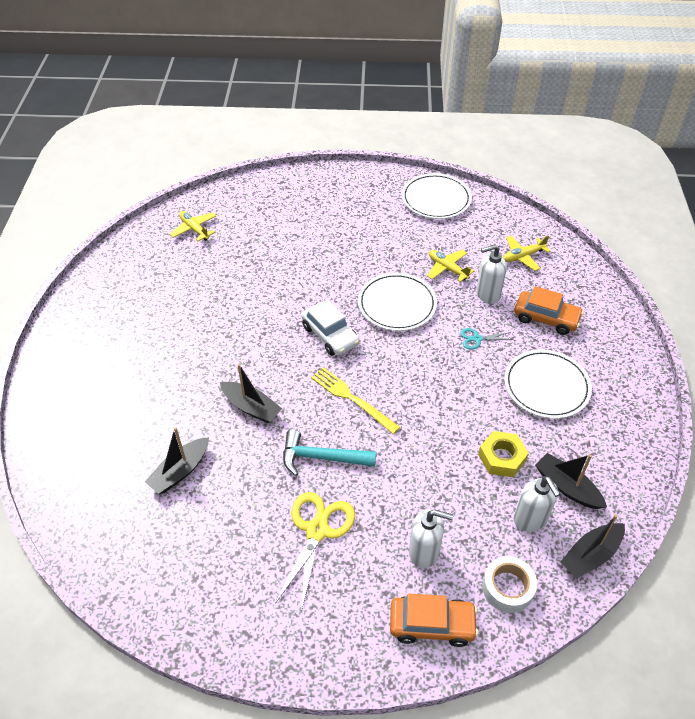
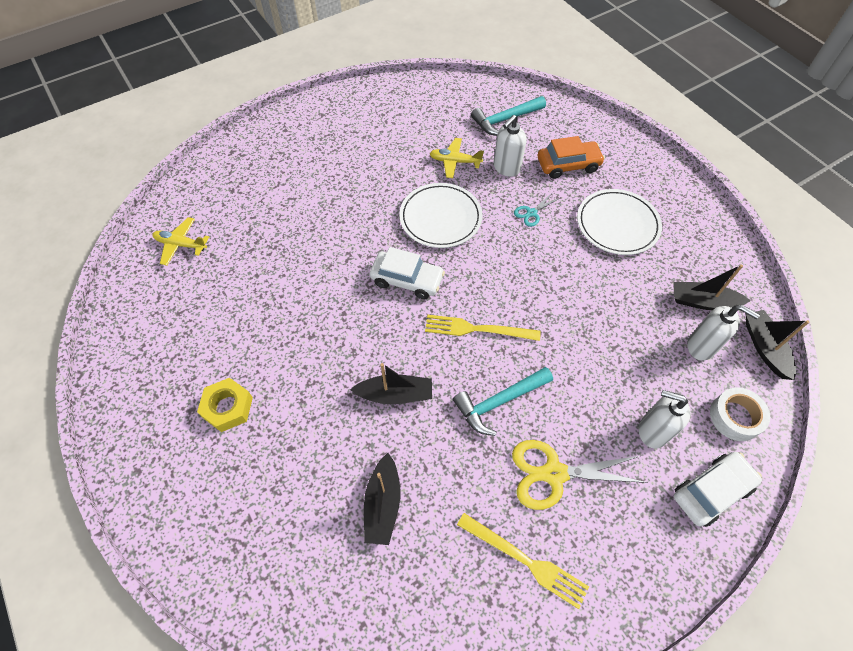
camera: 35 degrees left, 10 degrees up
(243, 571) = (525, 561): none -> yellow fork
(317, 530) = (554, 473): yellow scissors -> yellow scissors turned 75 degrees counterclockwise
(424, 552) = (652, 431): white soap dispenser -> white soap dispenser turned 135 degrees counterclockwise
(432, 624) = (711, 491): orange car -> white car
(436, 199) = (391, 102): white plate -> none
(502, 458) = (637, 307): yellow nut -> yellow nut (228, 407)
(522, 256) = (505, 120): yellow plane -> turquoise hammer
(590, 555) = (764, 348): black boat -> black boat turned 150 degrees clockwise

